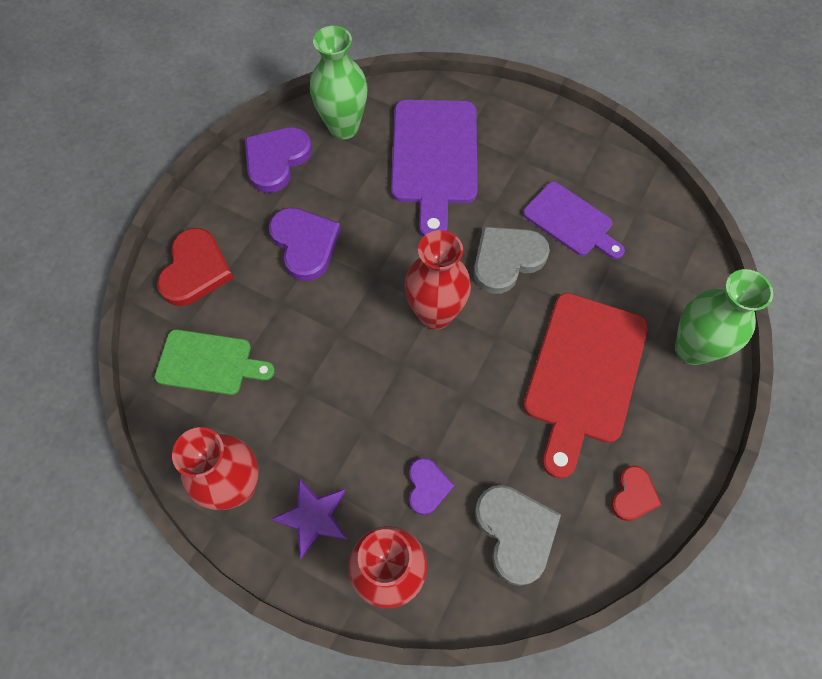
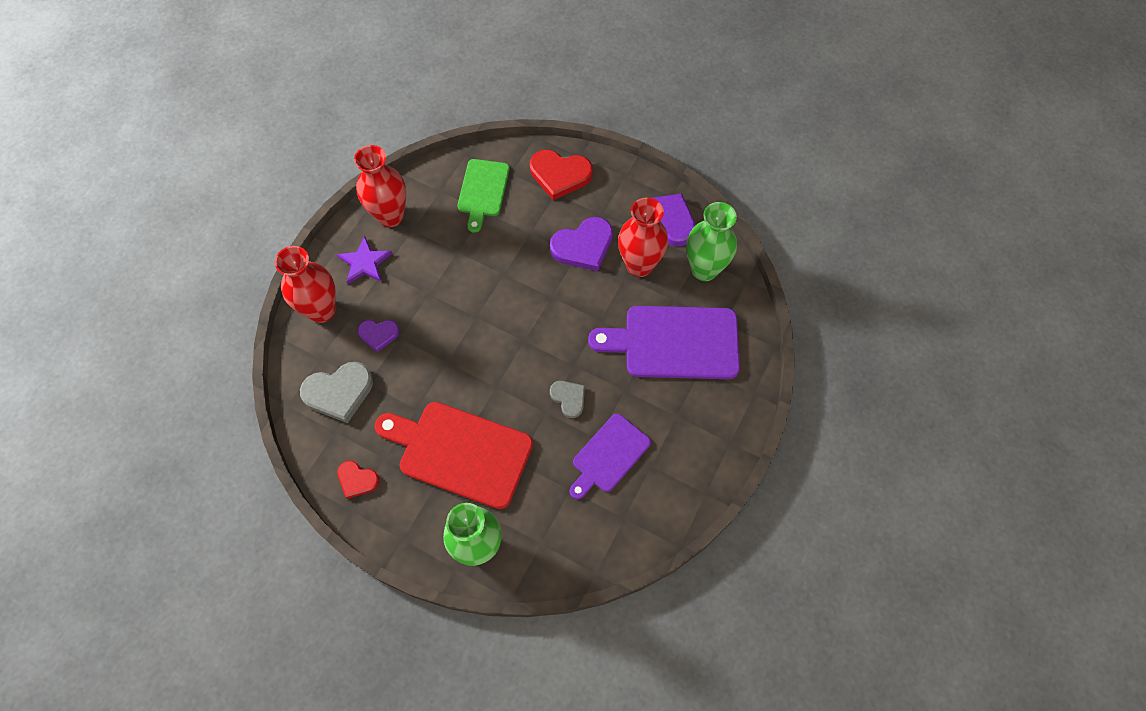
camera: 90 degrees right, 0 degrees up
(435, 314) = (518, 341): red vase -> red vase (639, 265)
(506, 260) = (568, 398): grey heart -> grey heart, size x0.58

